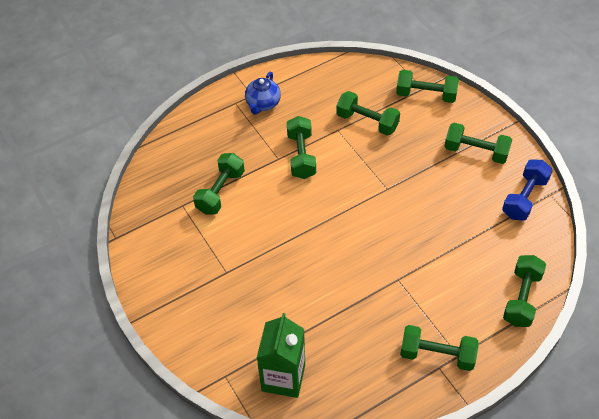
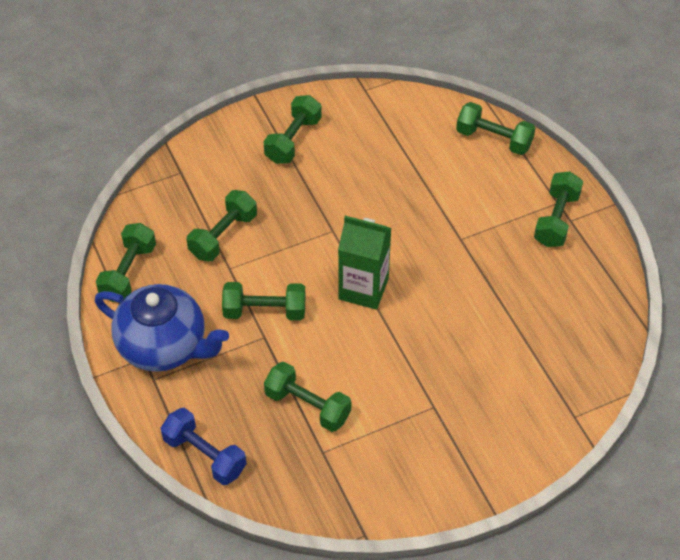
camera: 85 degrees left, 0 degrees up
(263, 104) = (164, 346): blue teapot -> blue teapot, size x1.83
(283, 377) = (578, 359): green carton -> green carton (363, 289)
(426, 95) = (193, 171): green dumbbell -> green dumbbell (128, 272)
(524, 198) = (366, 111): blue dumbbell -> blue dumbbell (205, 455)

